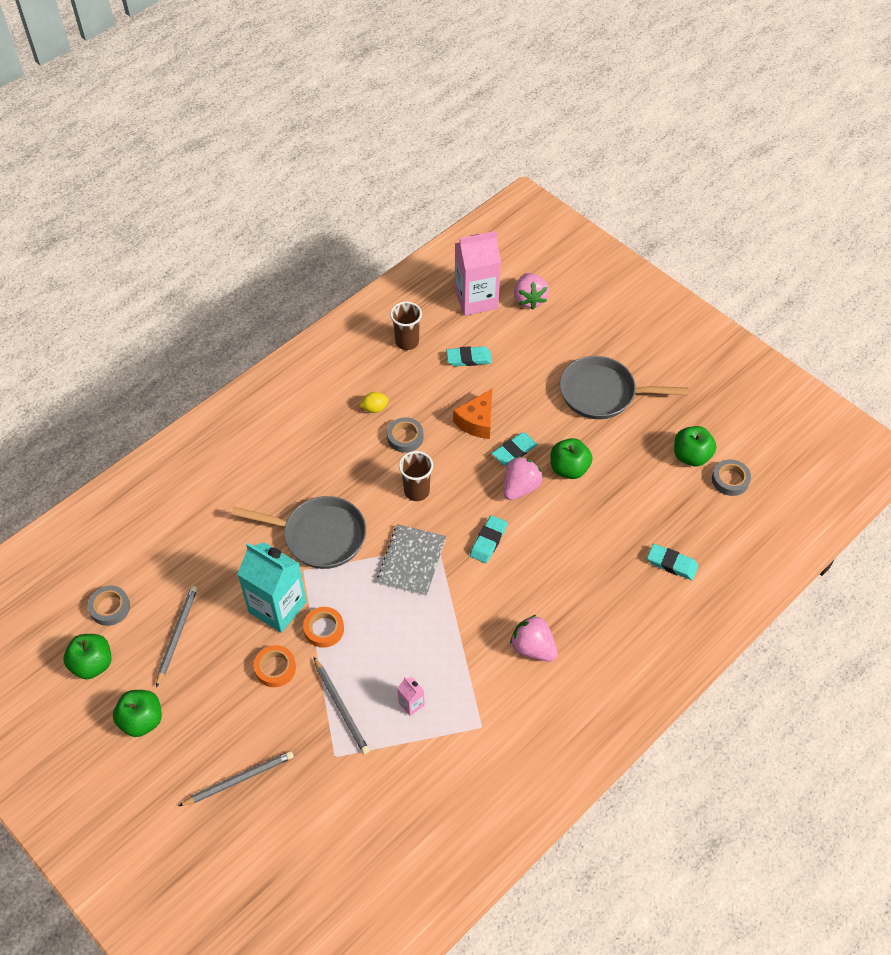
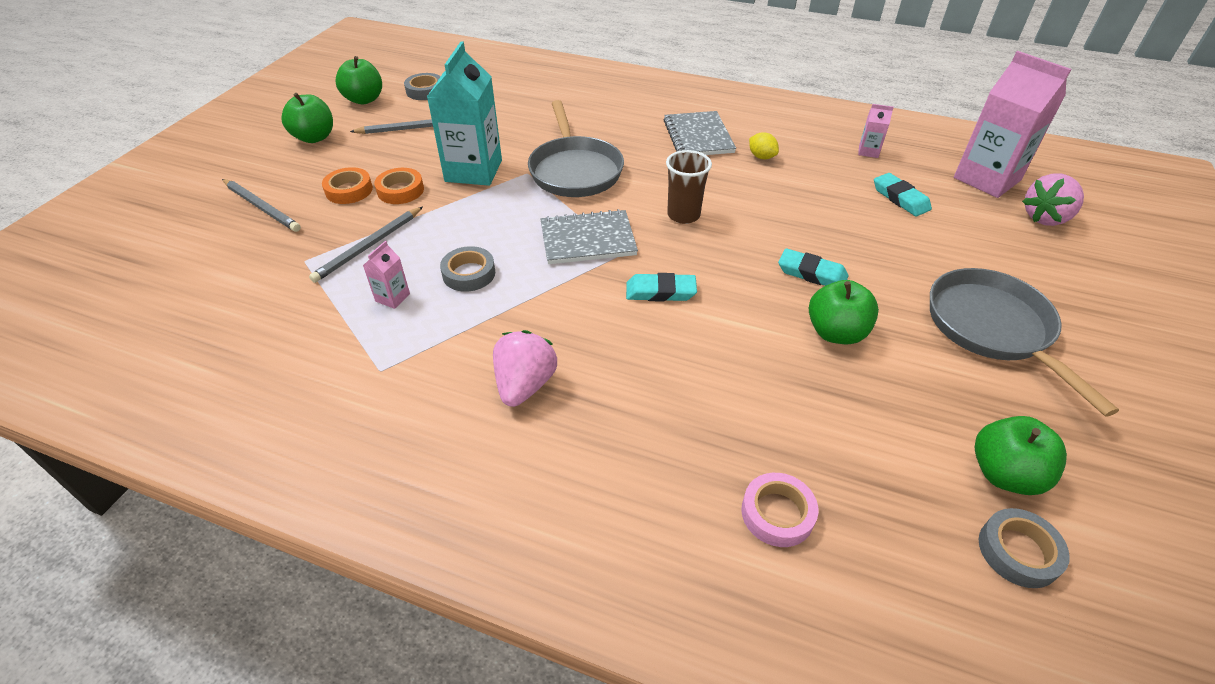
camera: 65 degrees right, 10 degrees down
(322, 434) = (698, 136): none -> grey notebook
(324, 629) = (462, 206): orange tape -> orange tape (349, 190)
(405, 437) = (746, 186): grey tape -> grey tape (469, 273)
(407, 342) = (868, 151): brown cup -> pink carton
(477, 421) = (821, 230): orange cheese -> none
(520, 487) = (763, 295): pink strawberry -> none
(672, 564) = (777, 513): turquoise eraser -> pink tape

